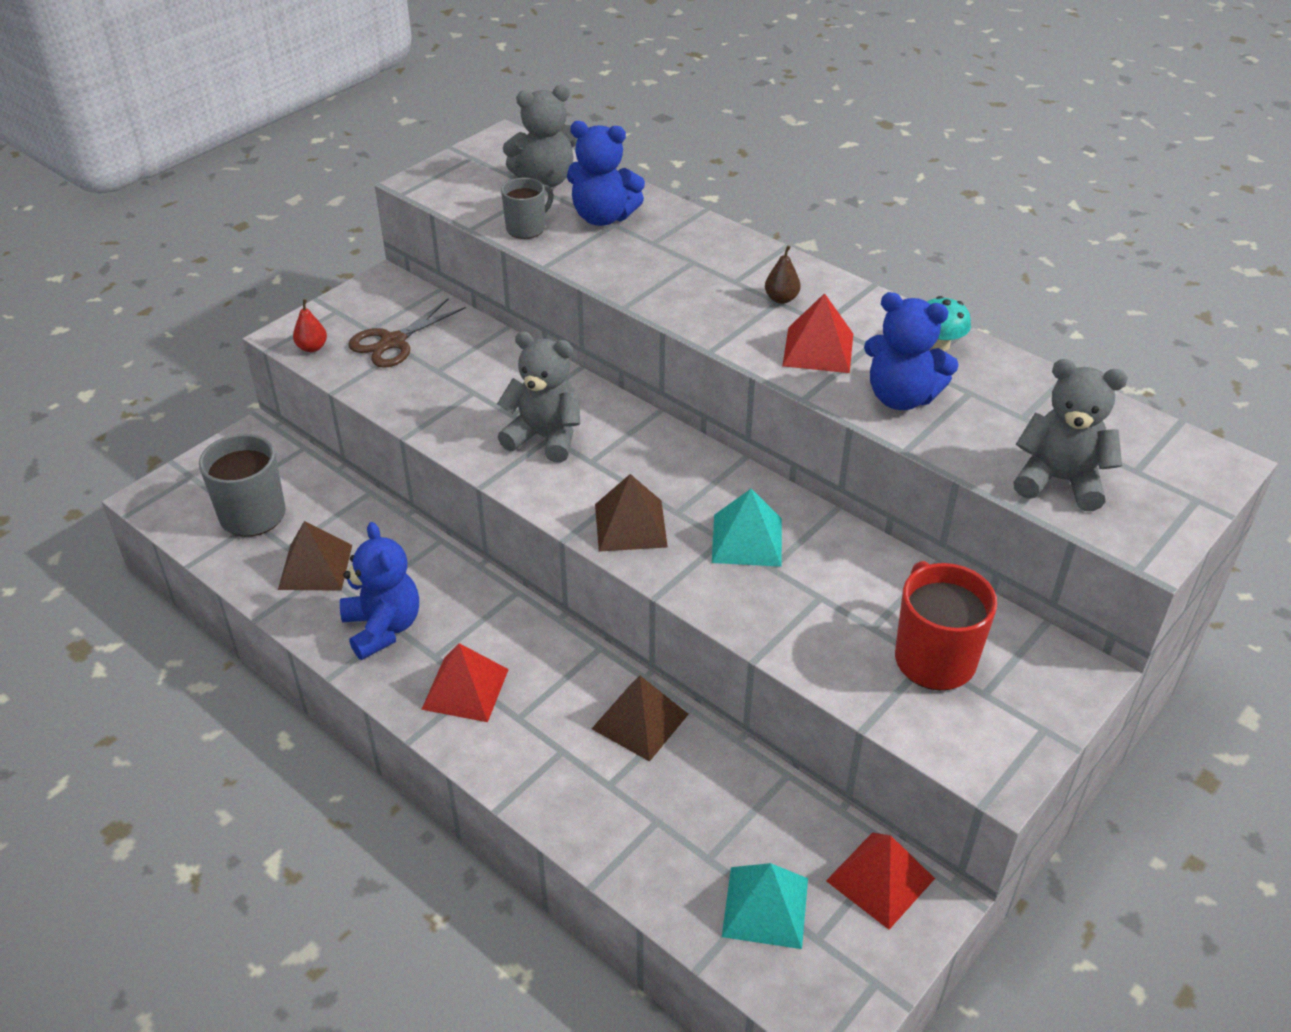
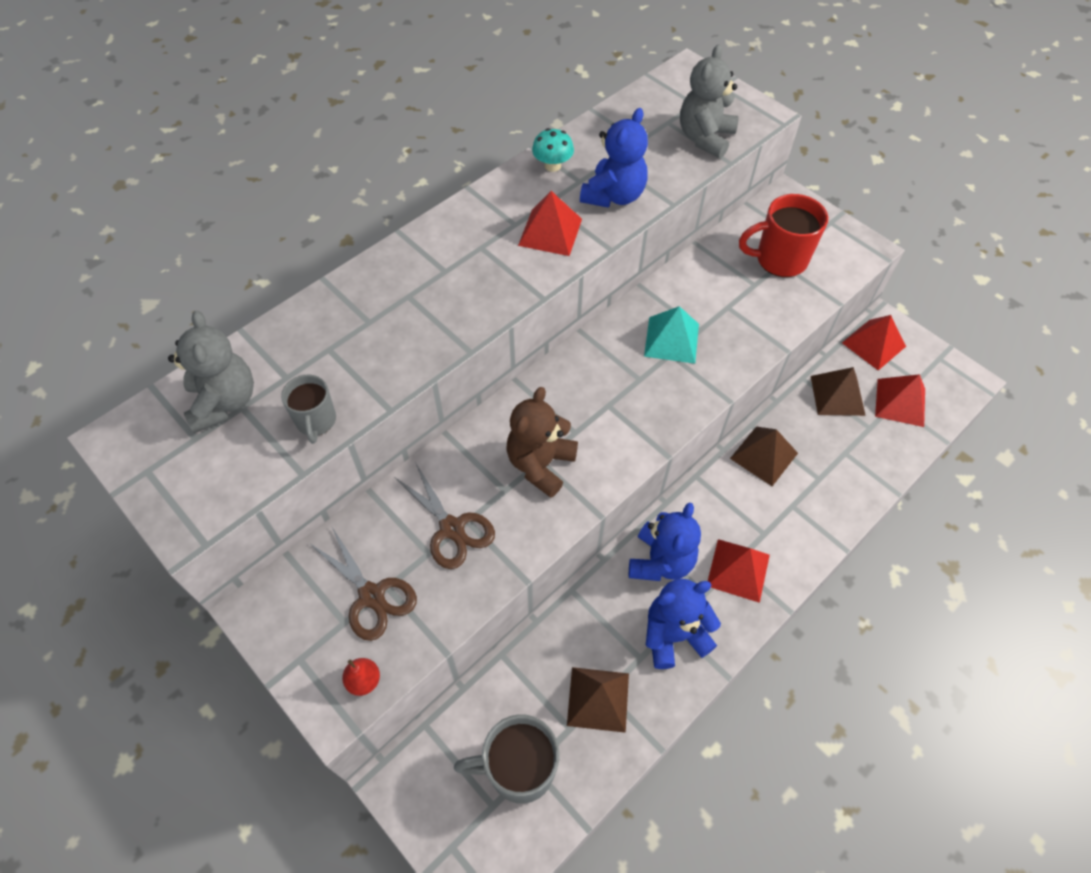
camera: 85 degrees left, 15 degrees up
(464, 383) = (452, 528): none -> brown scissors
(527, 228) = (316, 421): grey mug -> grey mug turned 150 degrees counterclockwise
(545, 437) = (540, 464): grey teddy bear -> brown teddy bear
(603, 217) = (313, 356): blue teddy bear -> blue teddy bear (660, 561)
(630, 525) = (653, 410): brown pyramid -> brown pyramid (837, 395)
(765, 907) = (900, 402): turquoise pyramid -> red pyramid
(781, 299) = (477, 244): brown pear -> none

